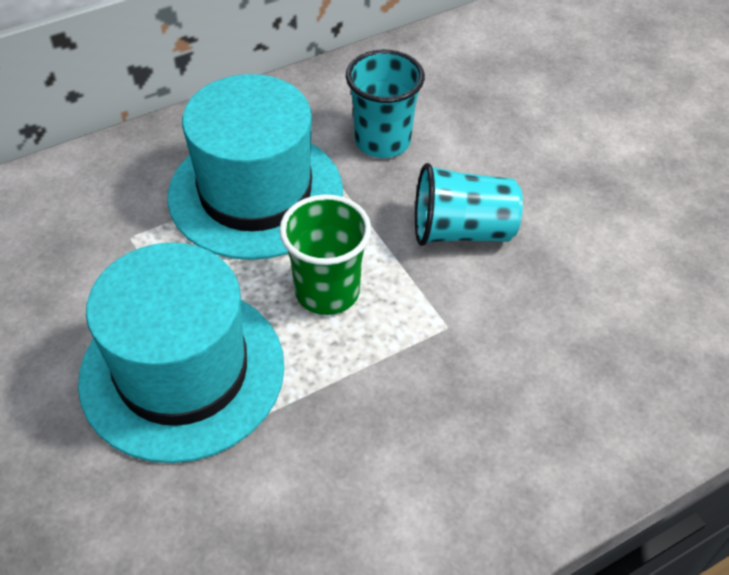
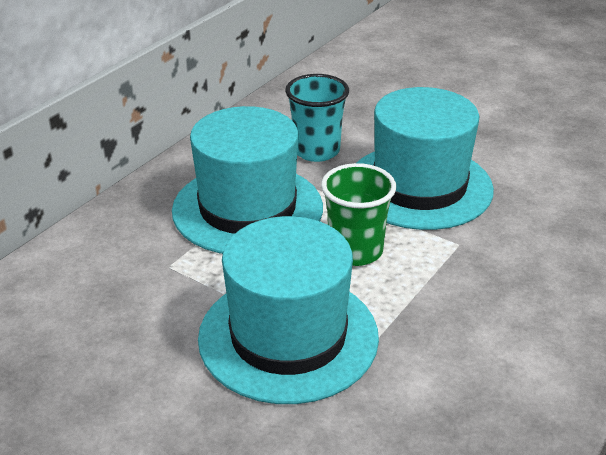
camera: 25 degrees left, 15 degrees down
(461, 231) = (419, 186): turquoise cup -> turquoise hat

